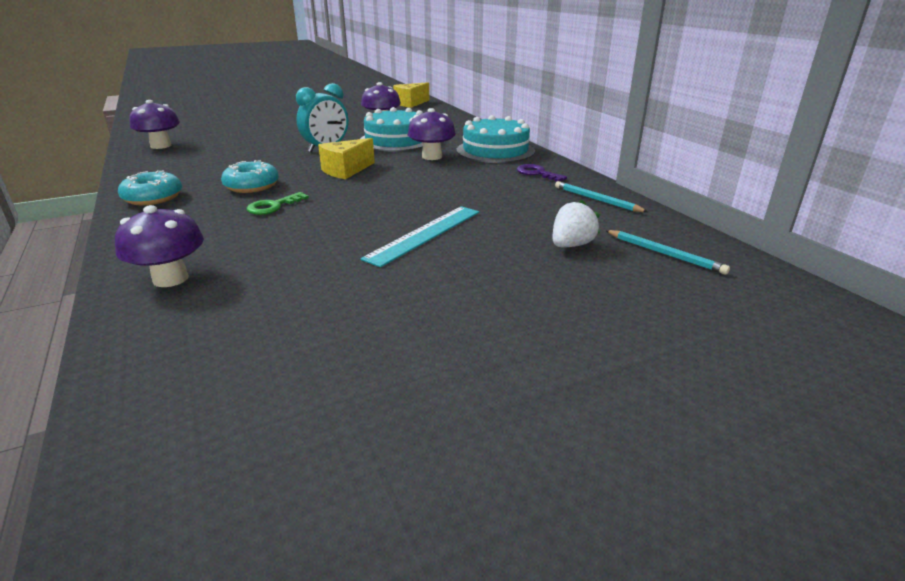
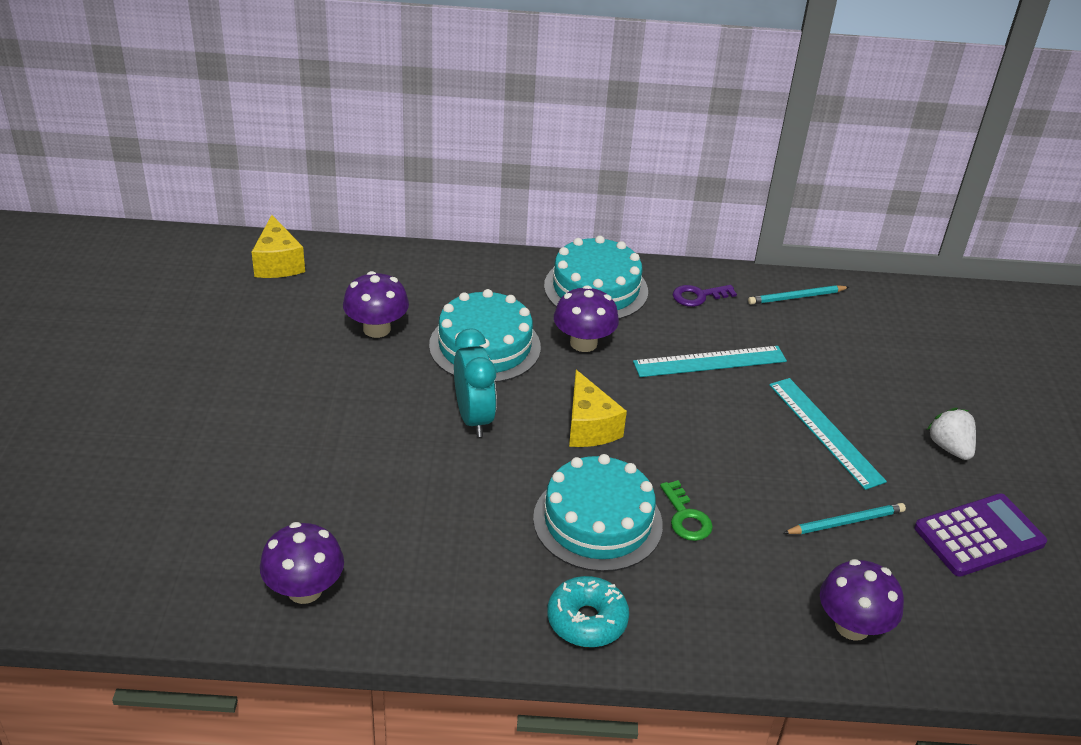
camera: 65 degrees left, 10 degrees up
(252, 186) = (597, 521): turquoise donut -> turquoise cake
(336, 324) = (979, 536): none -> purple calculator
(462, 187) = (710, 361): none -> turquoise ruler
(571, 245) = (890, 360): white strawberry -> white strawberry (949, 448)
(664, 254) = (927, 322): turquoise pencil -> turquoise pencil (846, 522)

